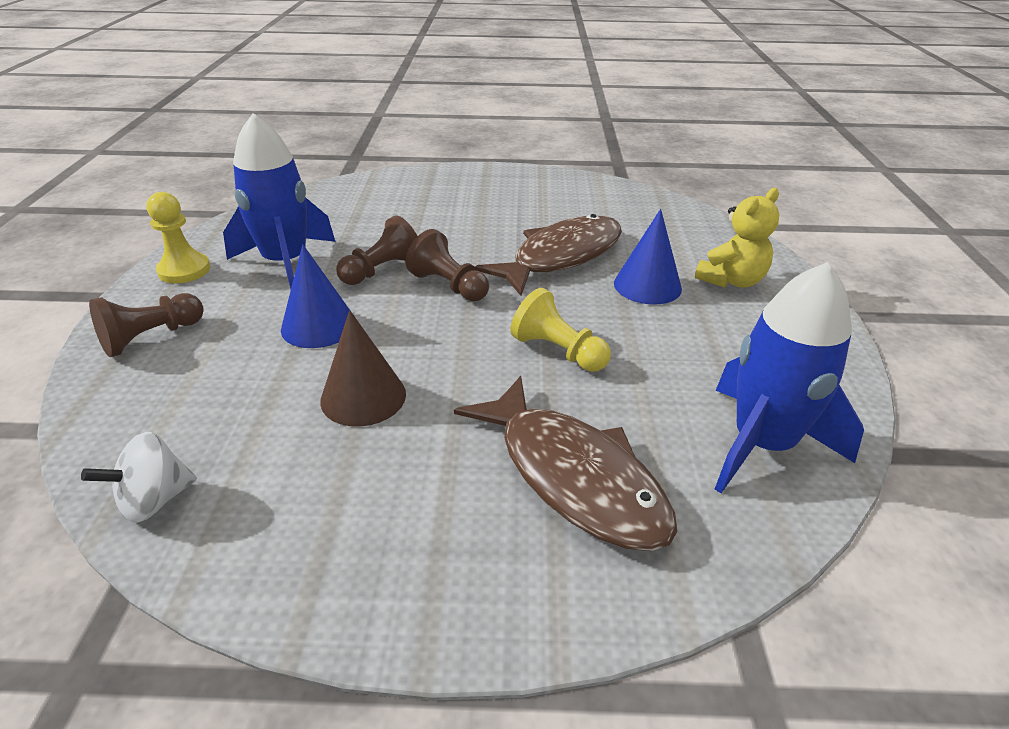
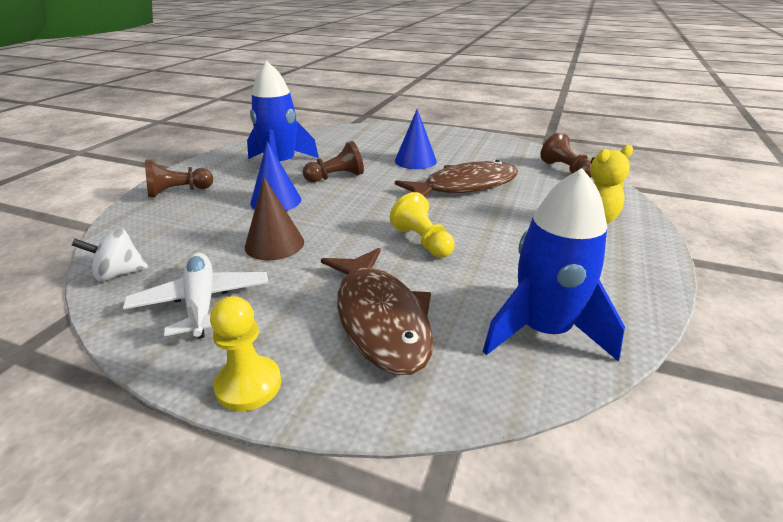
camera: 20 degrees right, 5 degrees down
(184, 270) = (221, 161): yellow pawn -> yellow pawn (248, 385)
(320, 515) = (201, 302): none -> white plane
(449, 286) = (373, 192): brown pawn -> brown pawn (566, 170)
(647, 285) = (518, 213): blue cone -> blue cone (415, 161)

